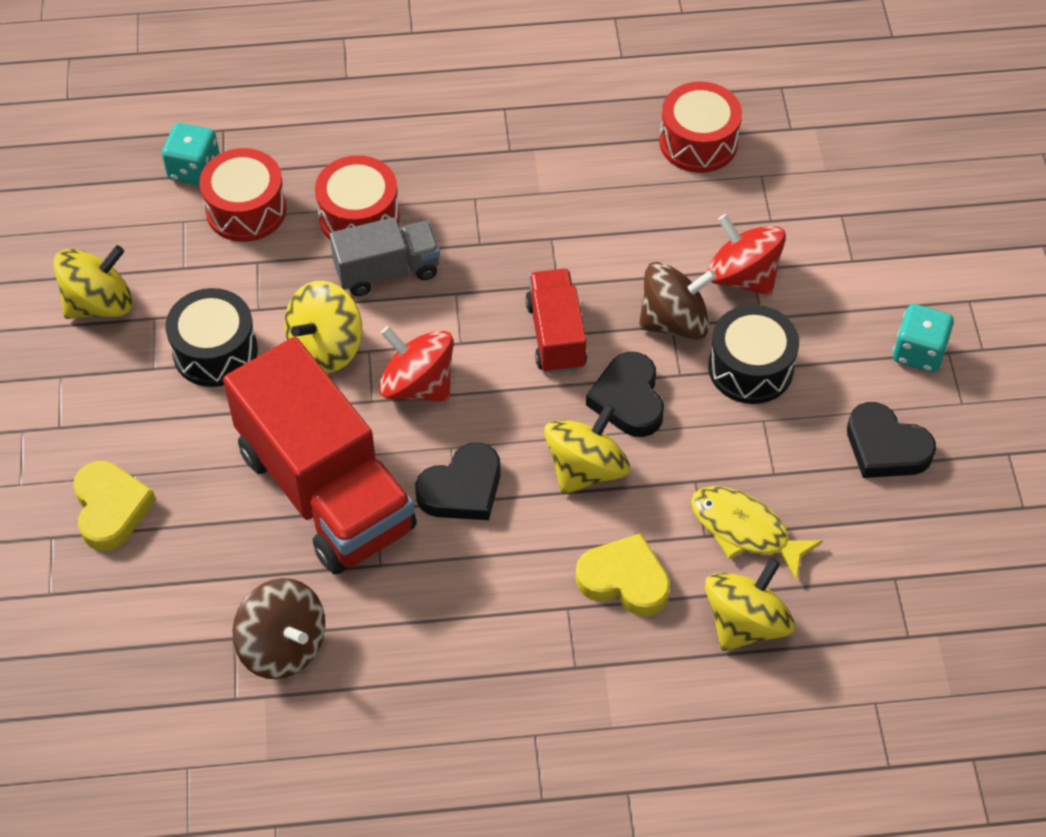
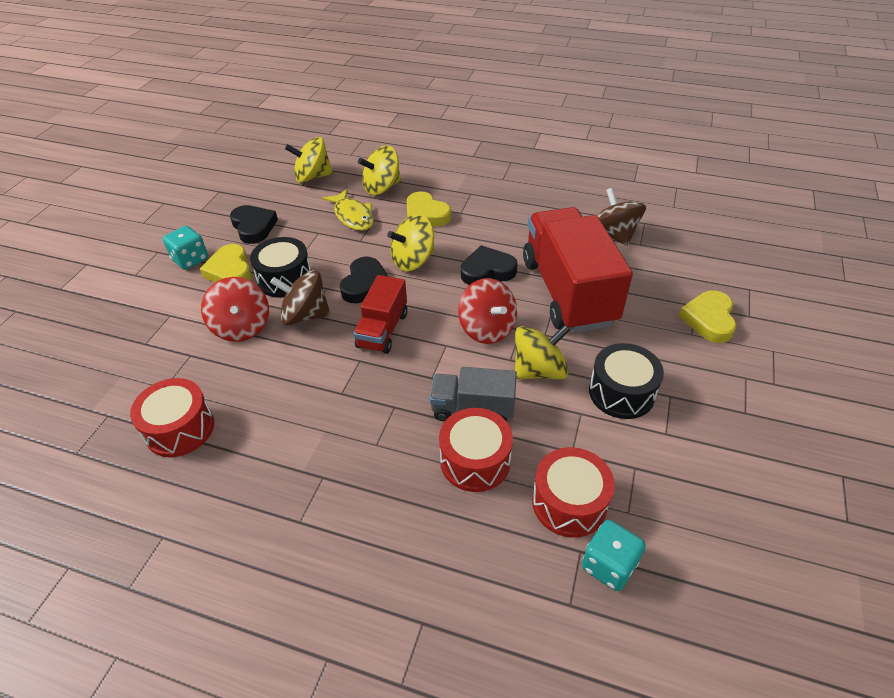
camera: 155 degrees left, 10 degrees down
(99, 304) = (712, 459): yellow spinning top -> yellow spinning top (313, 177)
(841, 354) = (230, 271): none -> yellow heart

